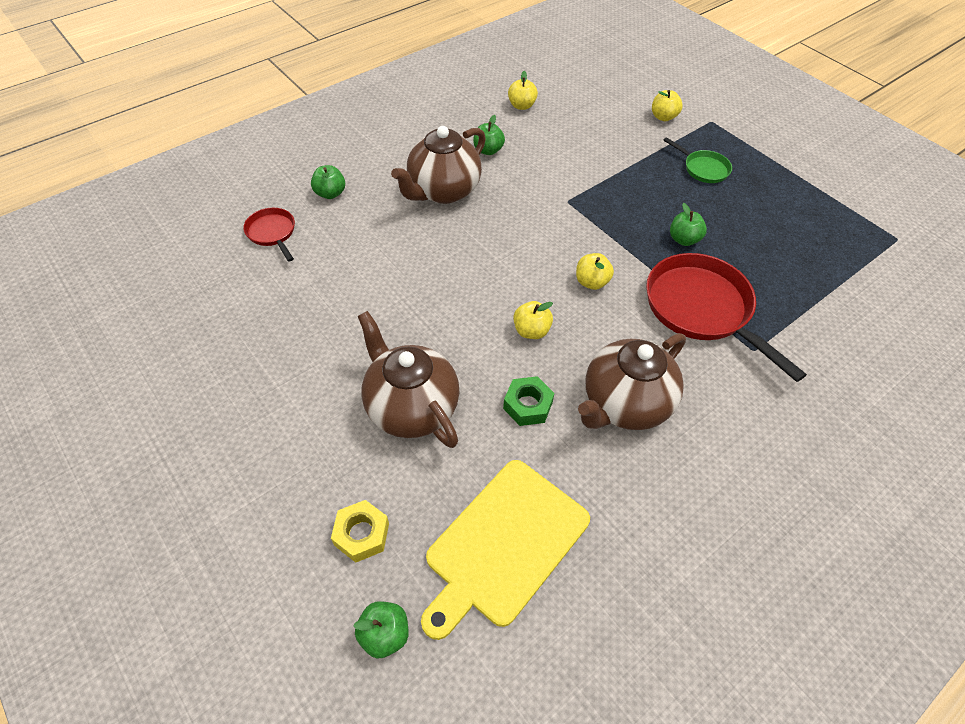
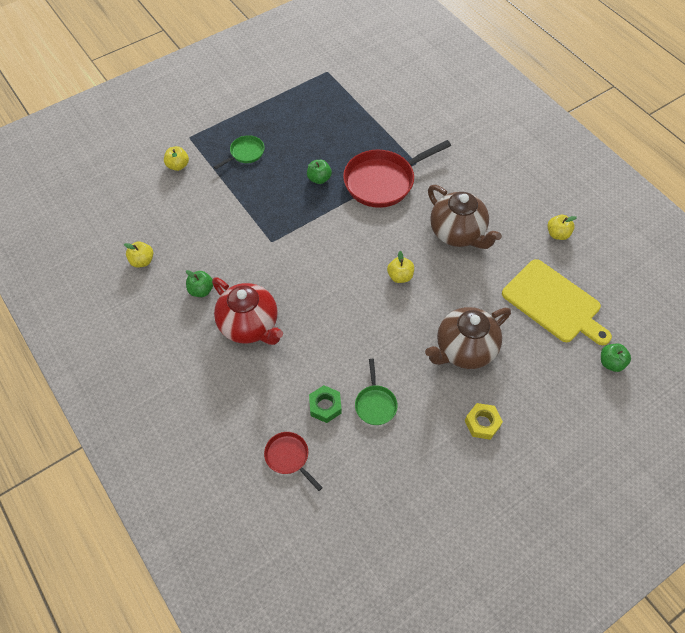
camera: 85 degrees left, 5 degrees up
(272, 233) = (289, 457): red pan -> red pan turned 75 degrees clockwise
(330, 193) = (242, 413): green apple -> none
(332, 307) = (375, 404): none -> green pan
(361, 534) = (555, 376): yellow nut -> yellow nut (482, 423)
(443, 191) = (250, 326): brown teapot -> red teapot
(527, 405) = (460, 284): green nut -> green nut (325, 406)
(591, 282) = (357, 237): yellow apple -> yellow apple (557, 234)

